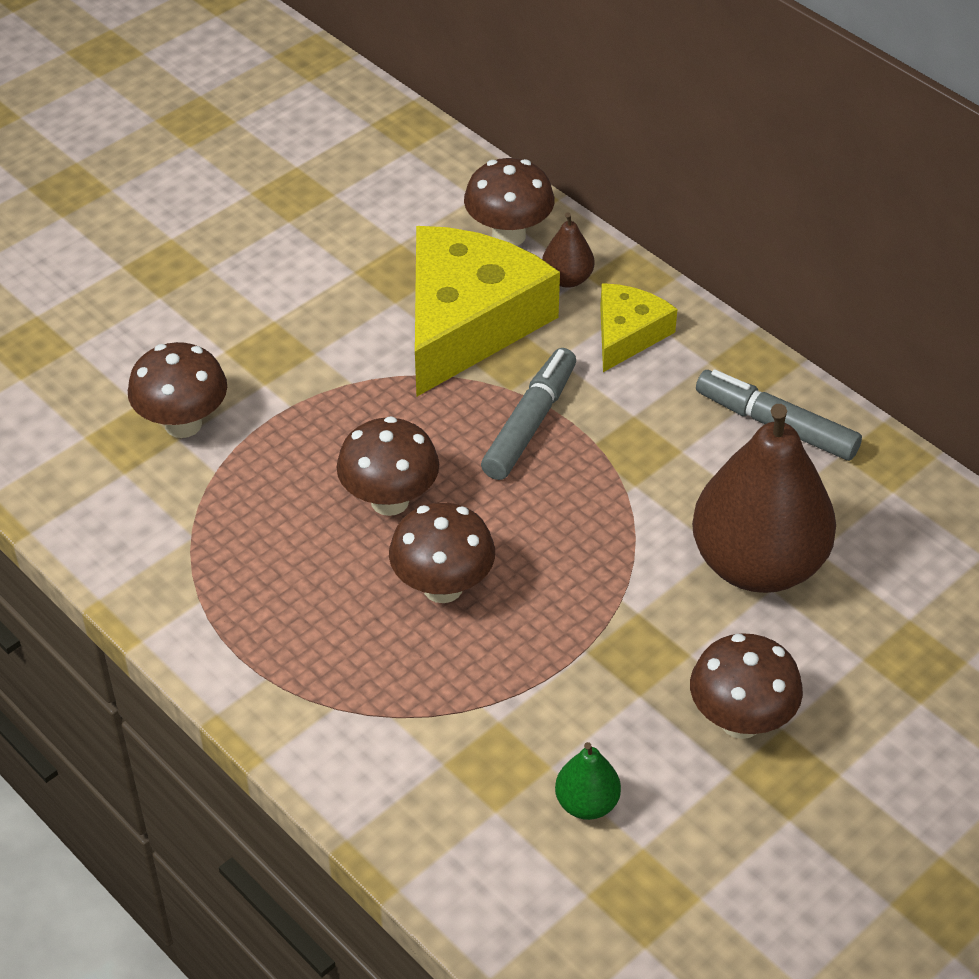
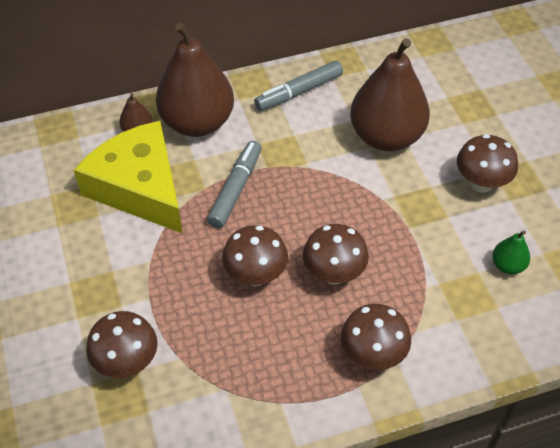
camera: 65 degrees left, 5 degrees up
(508, 235) = (83, 143): brown mushroom -> brown mushroom (372, 355)
(530, 423) = (236, 189): grey marker -> grey marker turned 60 degrees clockwise
(628, 334) = (197, 122): yellow cheese -> brown pear

